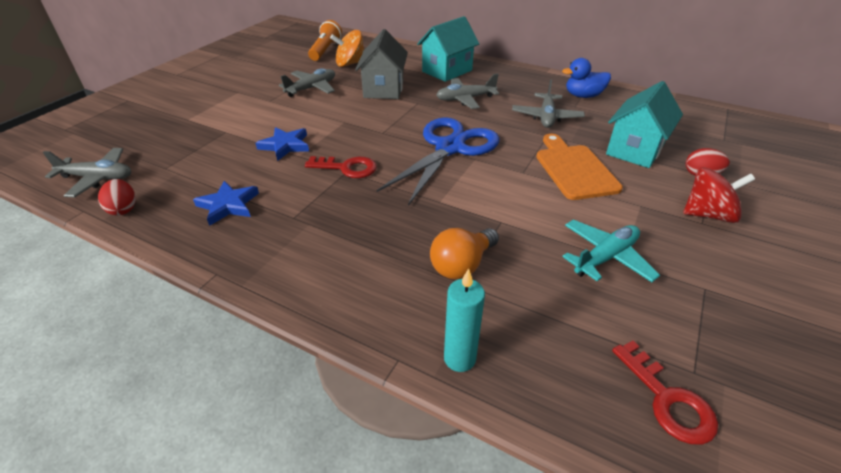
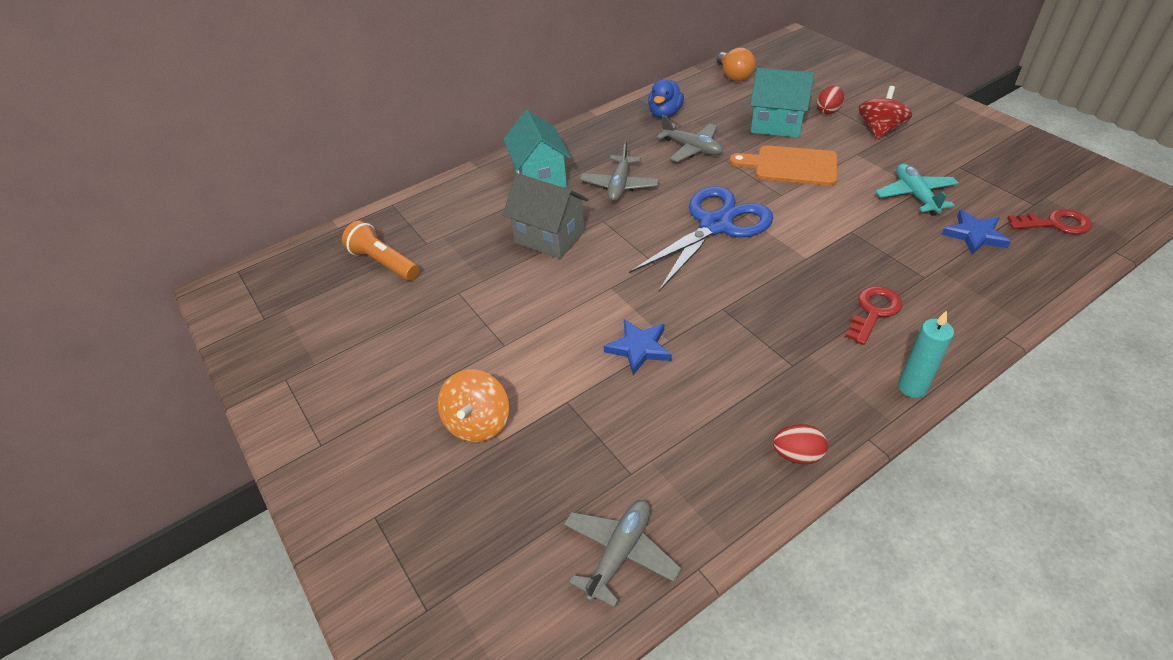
camera: 60 degrees left, 5 degrees up
(123, 209) = (714, 521): red egg -> red egg (797, 455)
(228, 205) = (748, 416): blue star -> blue star (974, 235)
(312, 88) = (499, 298): grey plane -> none
(347, 168) = (717, 306): red key -> red key (874, 311)
(350, 64) = (450, 249): orange spinning top -> orange spinning top (478, 422)
(449, 148) = (715, 225): blue scissors -> blue scissors turned 75 degrees clockwise
(459, 358) = (1008, 302): turquoise candle -> turquoise candle (912, 387)
(462, 265) = (903, 270): orange light bulb -> orange light bulb (734, 76)
(634, 150) = (776, 125): turquoise house -> turquoise house turned 45 degrees counterclockwise

